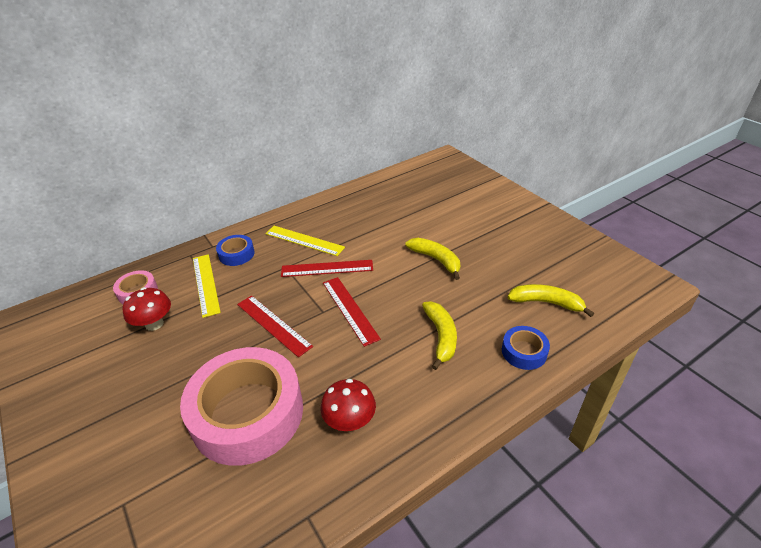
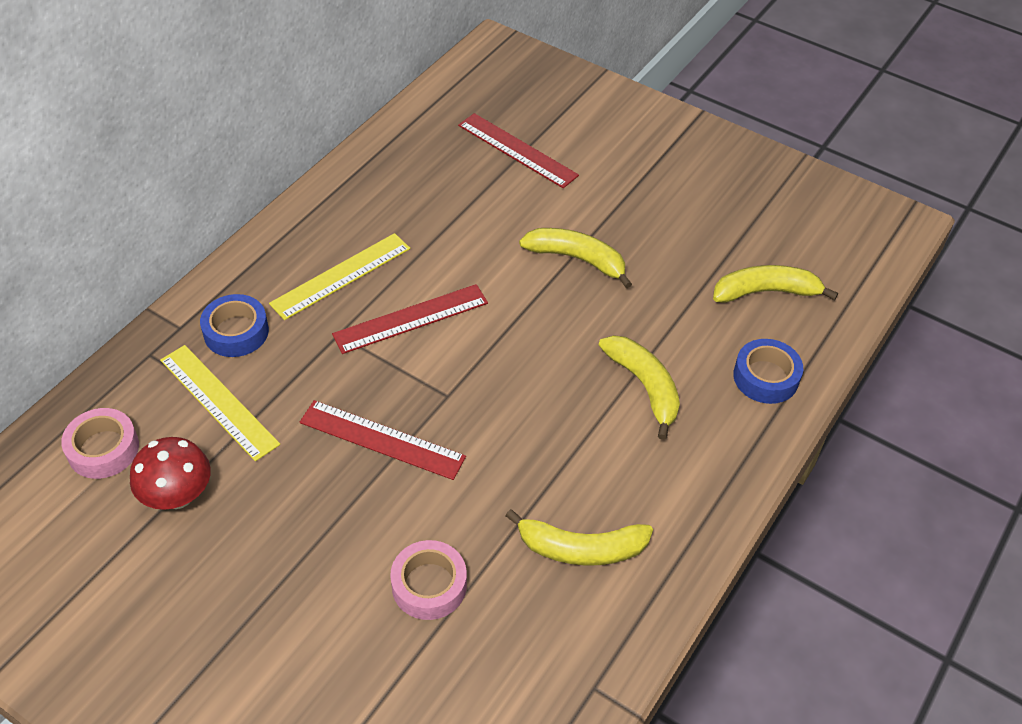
camera: 25 degrees left, 10 degrees up
(247, 413) = (429, 585): pink tape -> pink tape, size x0.44
(304, 240) = (341, 276): yellow ruler -> yellow ruler turned 45 degrees counterclockwise
(350, 309) = (488, 381): red ruler -> red ruler (517, 150)
(350, 421) = (581, 548): red mushroom -> yellow banana

